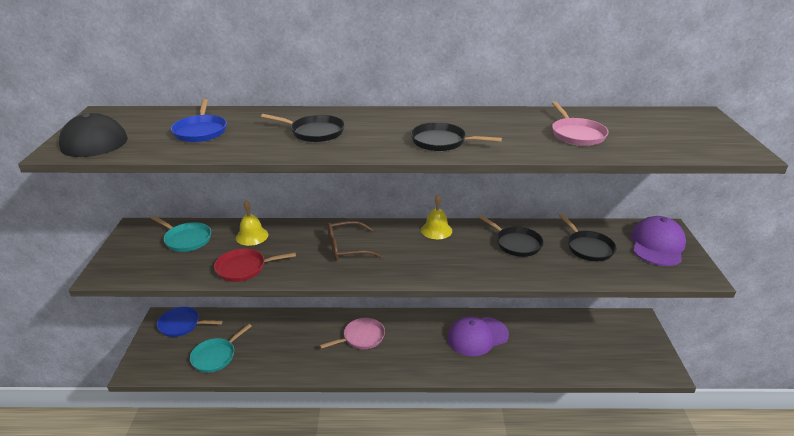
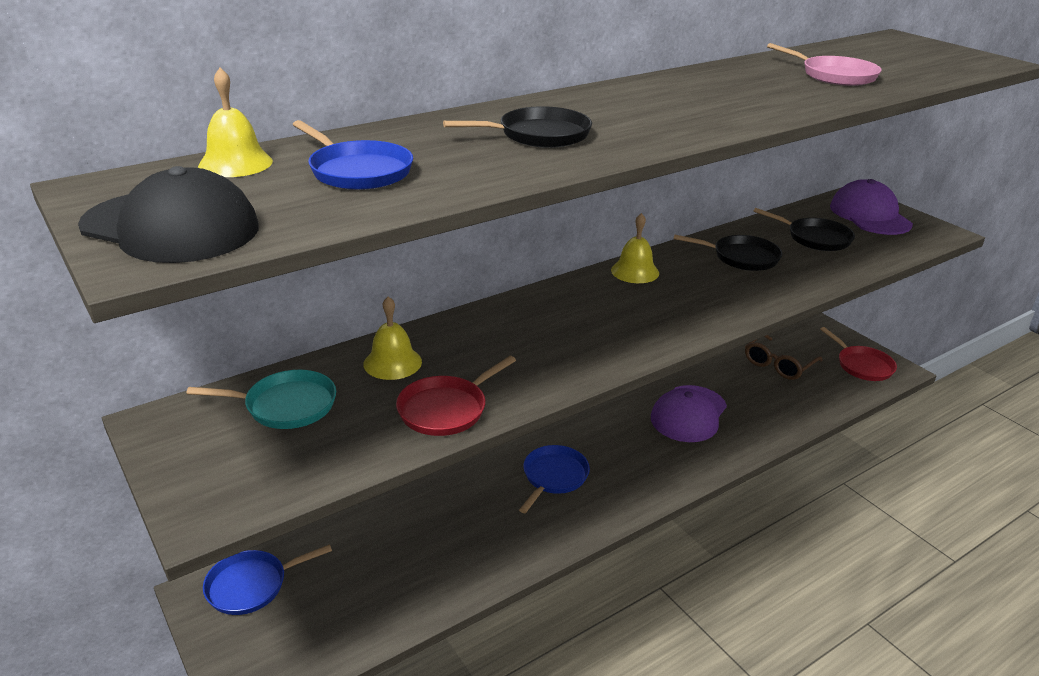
camera: 35 degrees left, 0 degrees up
(165, 114) = (235, 163): none -> yellow bell
(215, 356) = (367, 603): turquoise pan -> none
(347, 248) = (555, 330): brown glasses -> brown glasses (778, 364)
(362, 337) = (554, 476): pink pan -> blue pan
(441, 142) = (719, 111): black pan -> none
(640, 356) = (862, 366): none -> red pan

